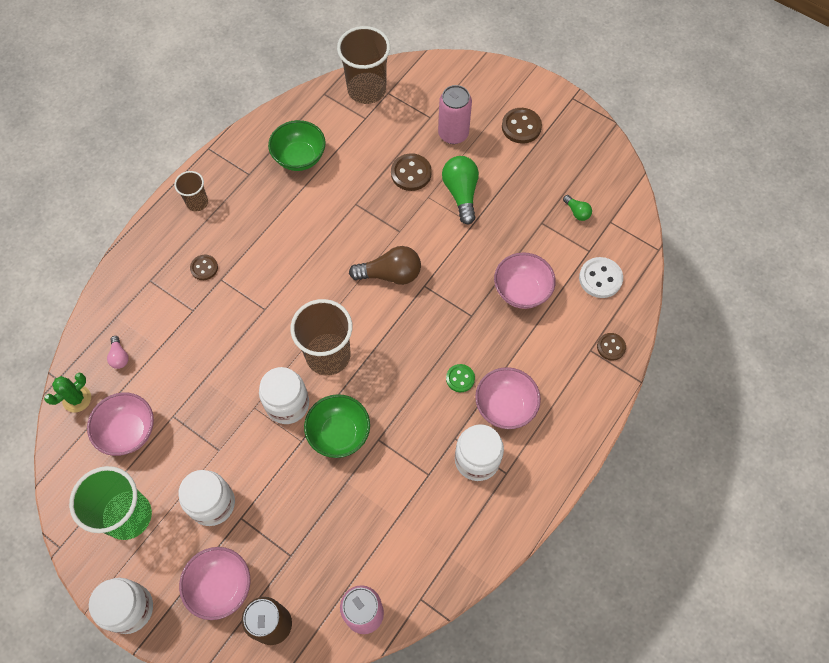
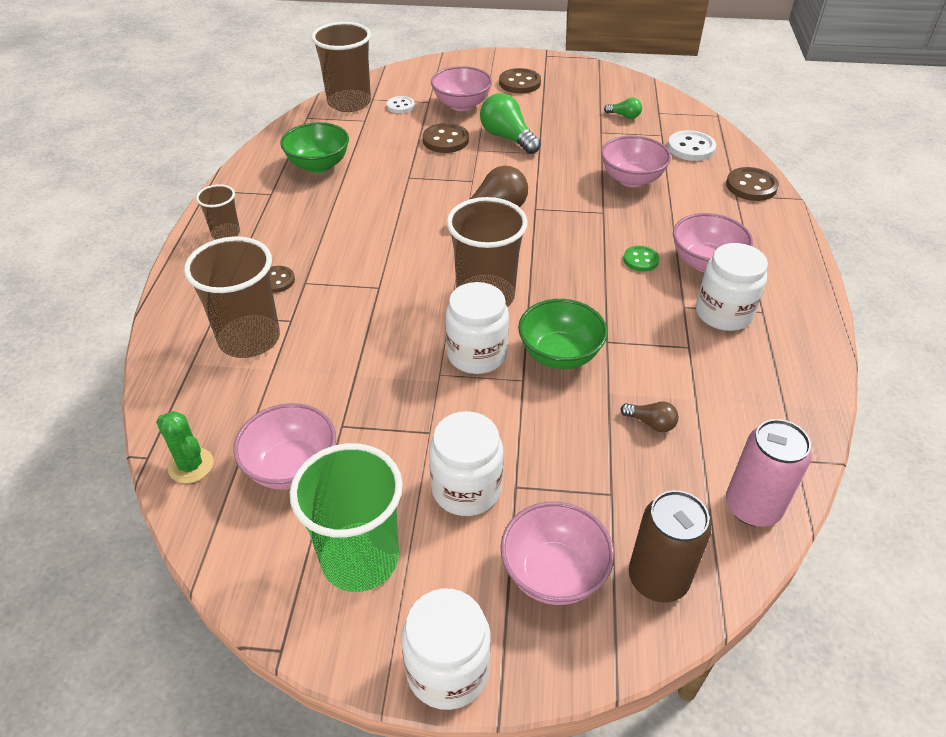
camera: 30 degrees left, 20 degrees down
(77, 399) = (191, 465): green cactus -> green cactus turned 60 degrees counterclockwise
(119, 356) = (224, 398): pink light bulb -> none
(159, 313) = (249, 339): none -> brown cup
(354, 520) = (651, 423): none -> brown light bulb
(404, 113) = (400, 106): none -> white button
(453, 134) = (461, 105): pink can -> pink bowl
(611, 347) = (751, 186): brown button -> brown button, size x1.57

